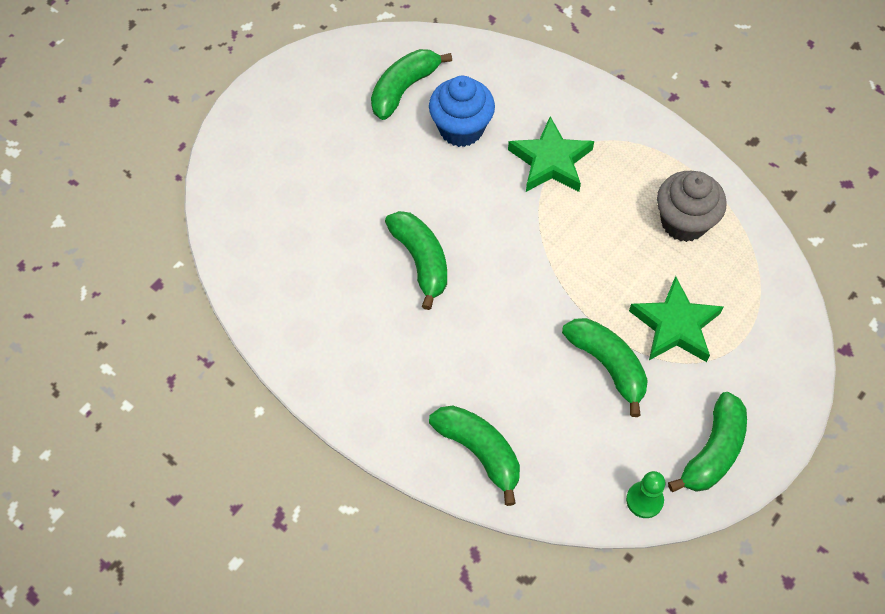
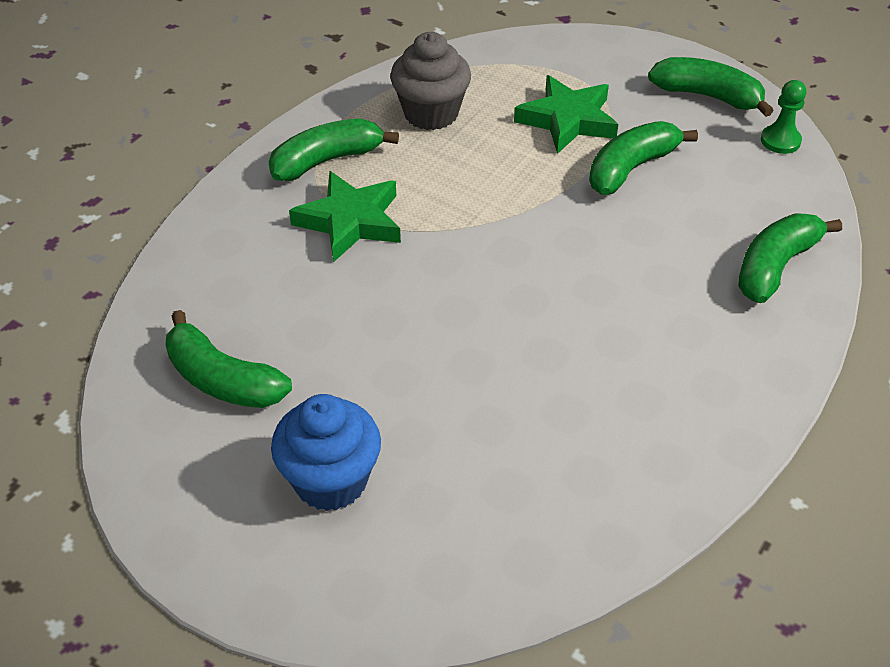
camera: 95 degrees left, 15 degrees down
(421, 260) = (522, 338): green banana -> green banana (326, 160)
(461, 129) = (298, 311): blue cupcake -> blue cupcake (330, 481)

